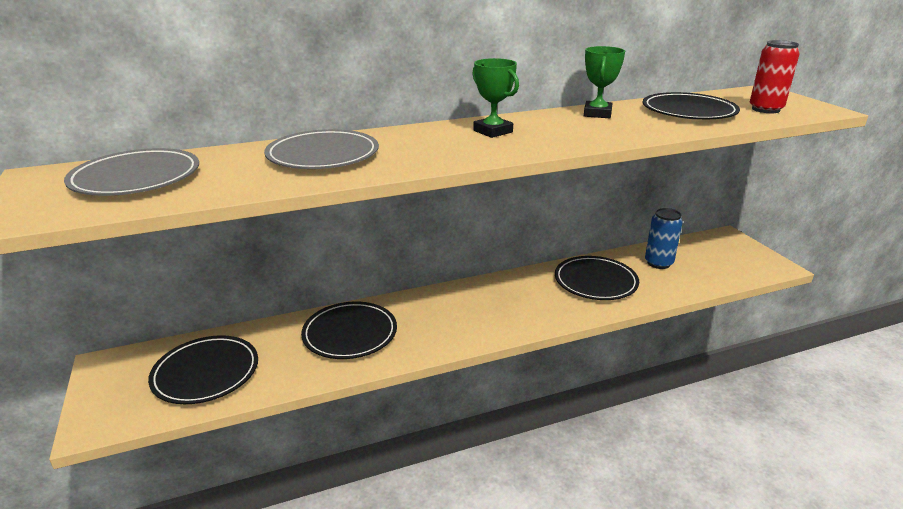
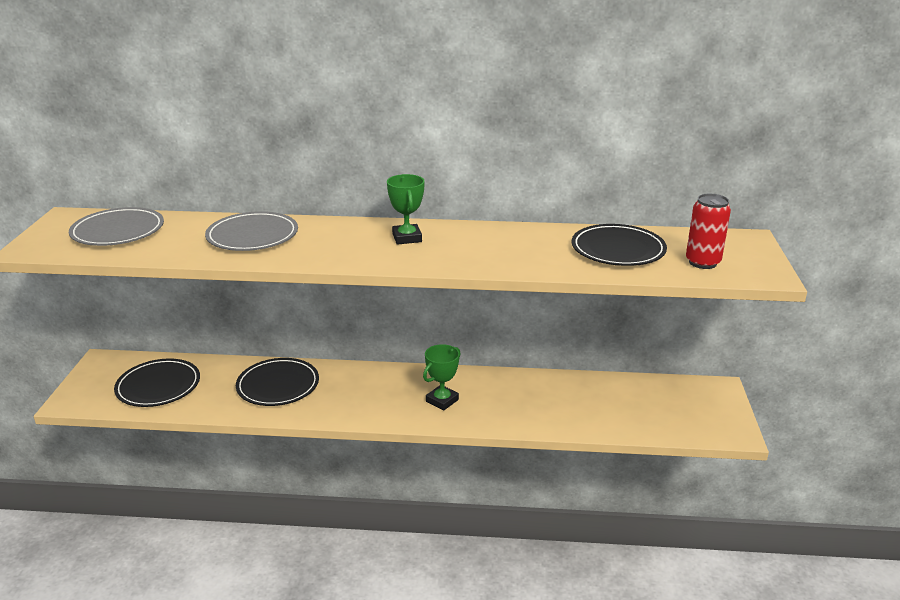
camera: 25 degrees right, 0 degrees up
(595, 282) = (525, 398): black plate -> none
(597, 114) = (526, 236): green trophy -> green trophy (442, 400)
(658, 263) = (609, 396): blue can -> none

